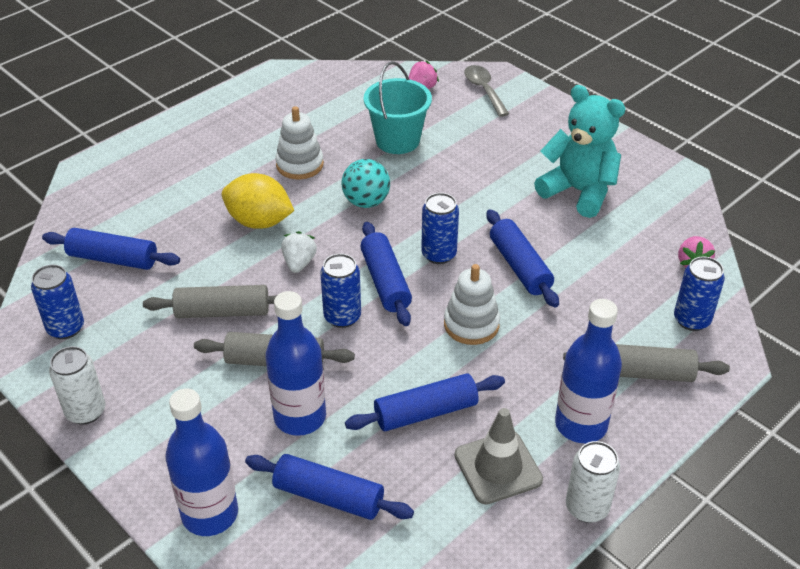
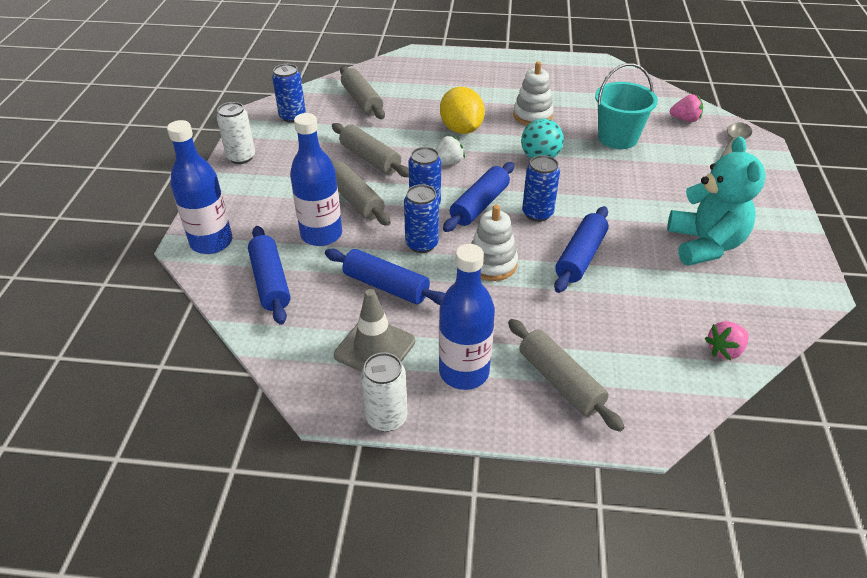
camera: 50 degrees right, 0 degrees up
(113, 259) = (362, 101): blue rolling pin -> grey rolling pin
(691, 320) = (658, 382): blue can -> blue can (422, 244)

